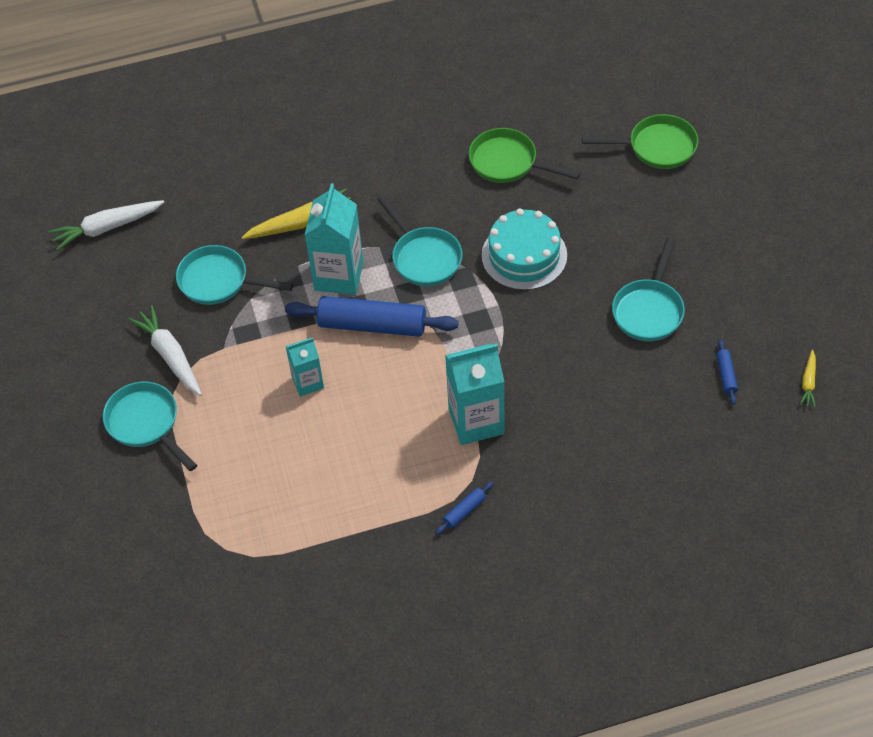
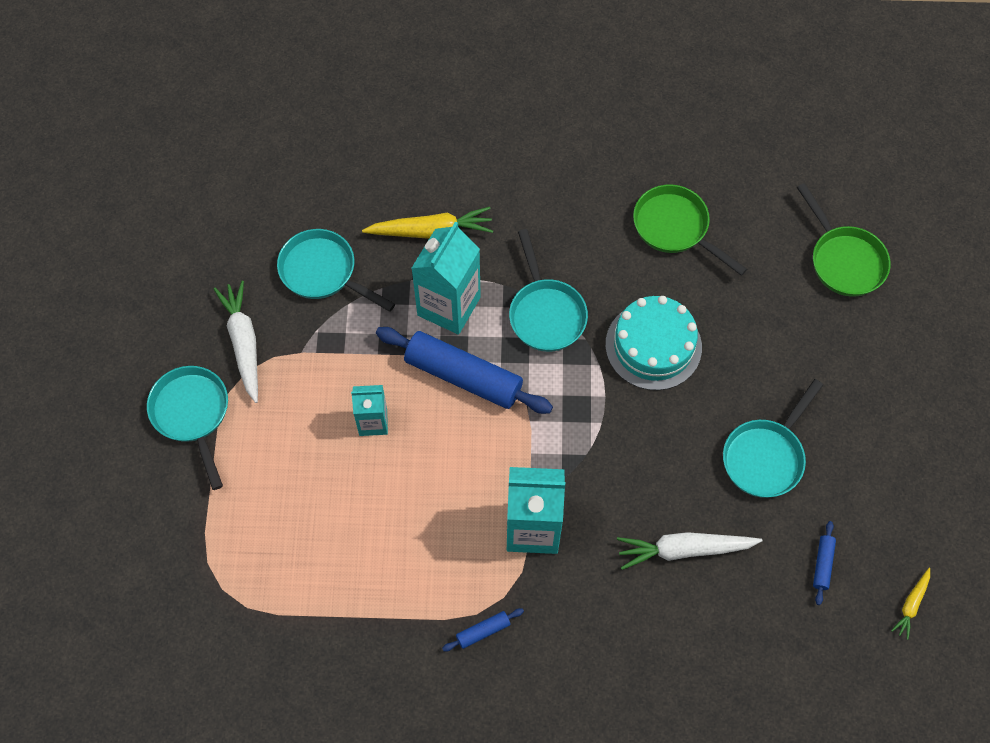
camera: 15 degrees right, 10 degrees up
(107, 228) = (231, 173): white carrot -> white carrot (684, 550)
(656, 147) = (844, 260): green pan -> green pan turned 45 degrees clockwise

